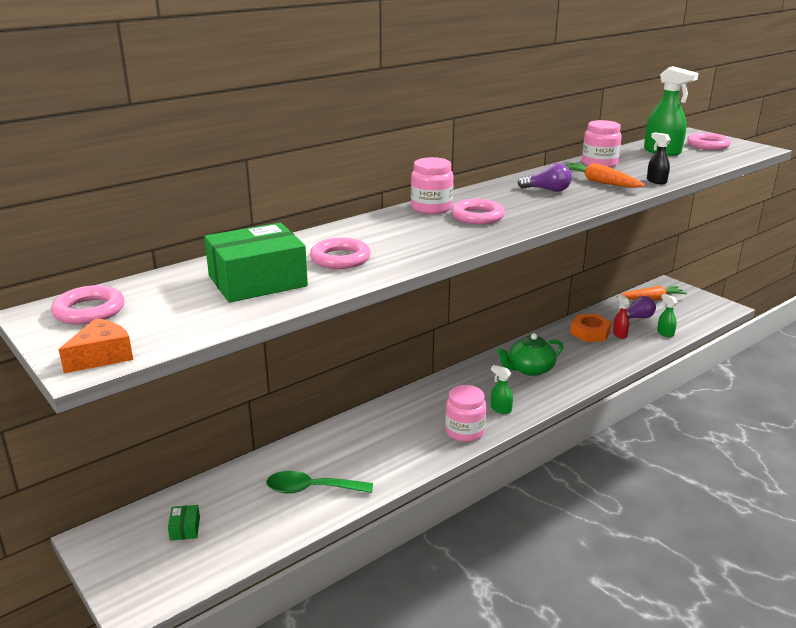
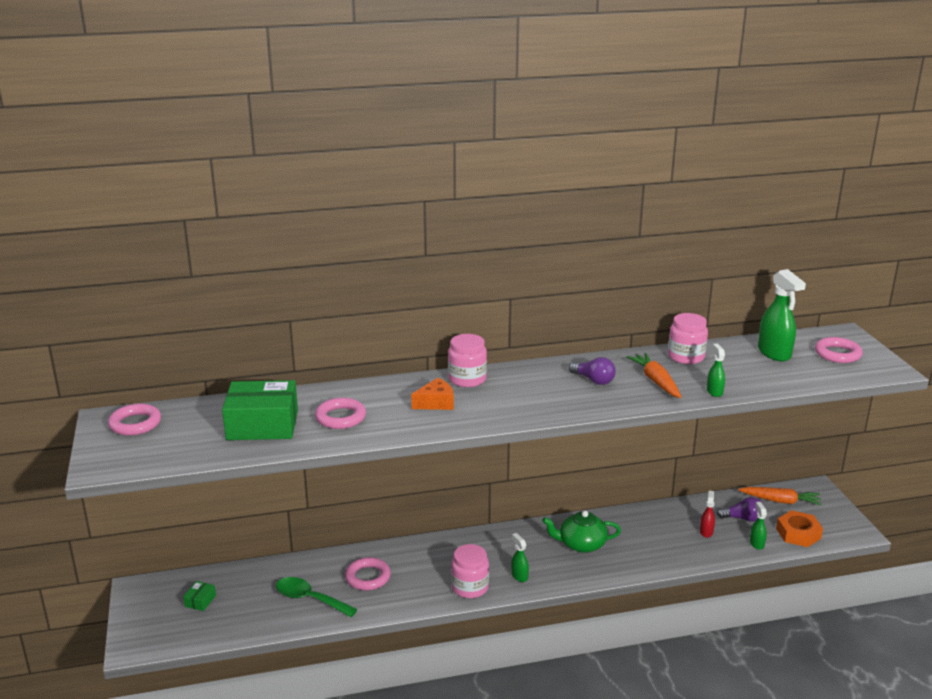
camera: 25 degrees right, 0 degrees up
(102, 356) = (113, 465): orange cheese -> orange cheese (436, 403)
(477, 216) = (495, 398): pink ring -> pink ring (368, 577)
(590, 332) = (676, 522): orange nut -> orange nut (798, 533)
(656, 181) = (714, 391): black spray bottle -> green spray bottle

